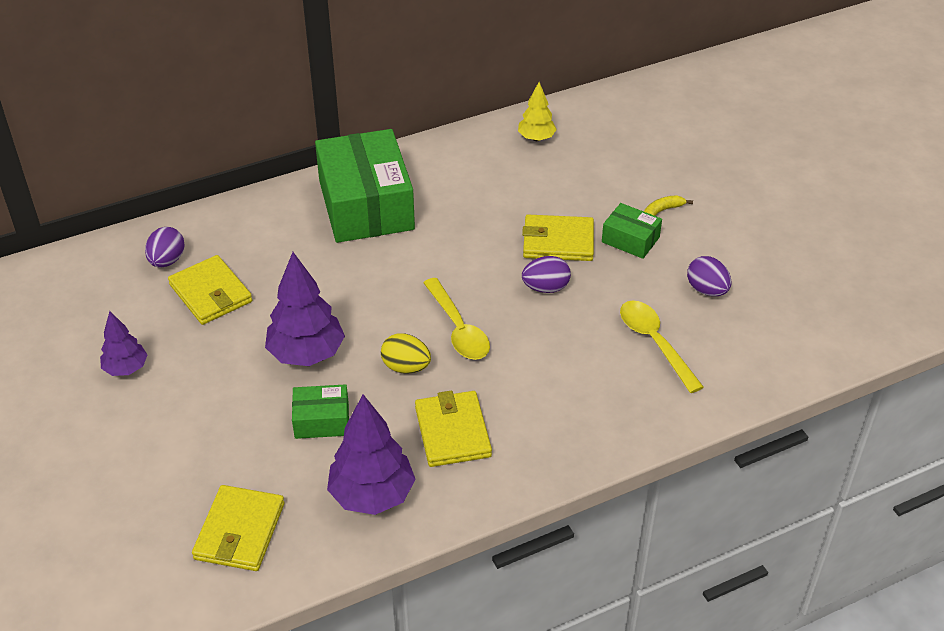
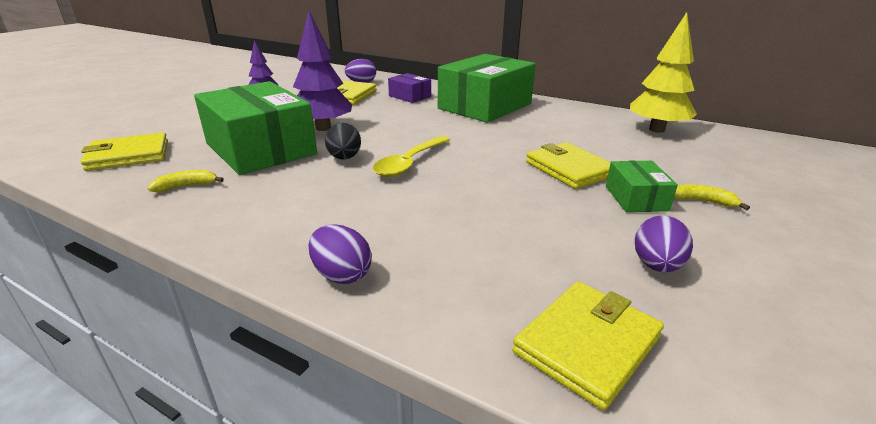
camera: 55 degrees right, 15 degrees down
(270, 244) = (410, 96): none -> purple box
(322, 420) = (261, 149): green box -> green box, size x2.16
(372, 495) = (187, 186): purple tree -> yellow banana
(406, 367) = (344, 158): yellow egg -> black egg
(452, 432) = (286, 195): yellow wallet -> yellow wallet (587, 344)
(536, 138) = (656, 129): yellow tree -> yellow tree, size x1.71
(545, 288) = (508, 180): purple egg -> purple egg (342, 275)
(655, 343) = (524, 259): yellow spoon -> none

